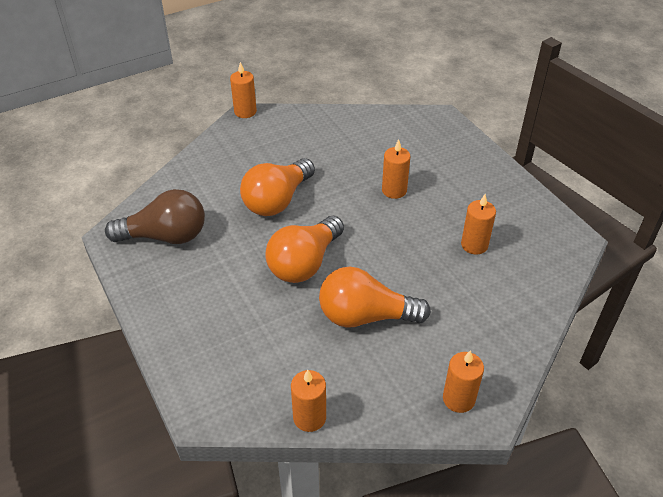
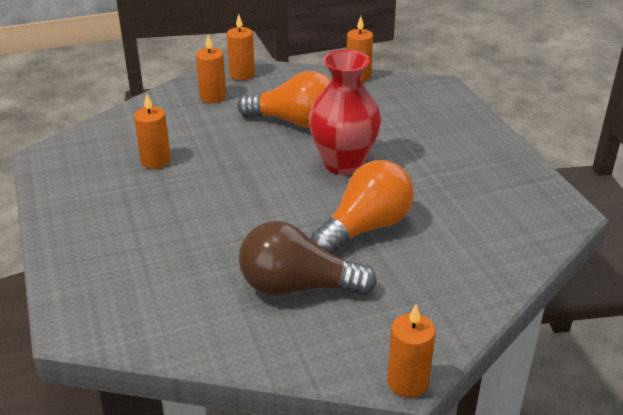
camera: 170 degrees left, 10 degrees down
(165, 236) = (502, 204): brown light bulb -> brown light bulb (297, 287)
(304, 263) = (343, 164): orange light bulb -> red vase
(394, 190) = (211, 223): orange candle -> orange candle (213, 97)

